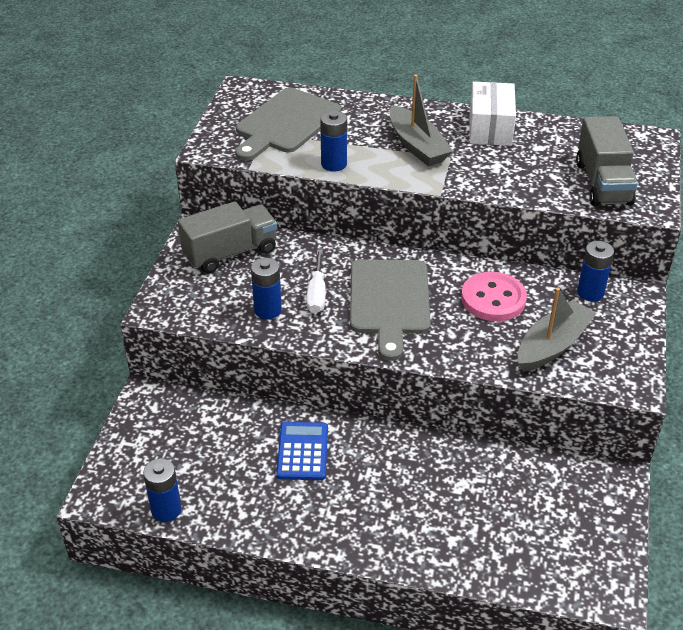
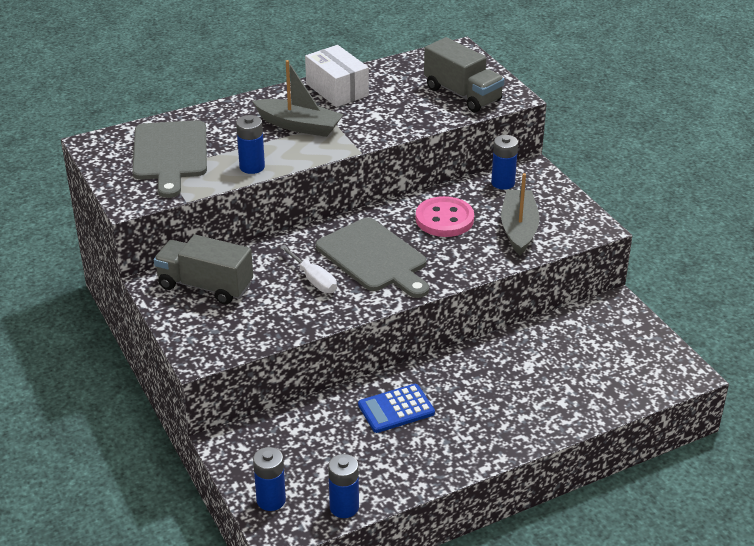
camera: 40 degrees left, 5 degrees down
(230, 253) = (205, 286): grey truck -> grey truck turned 90 degrees counterclockwise
(268, 310) = (290, 310): blue battery -> blue battery (271, 500)
(302, 451) = (396, 409): blue calculator -> blue calculator turned 75 degrees counterclockwise

